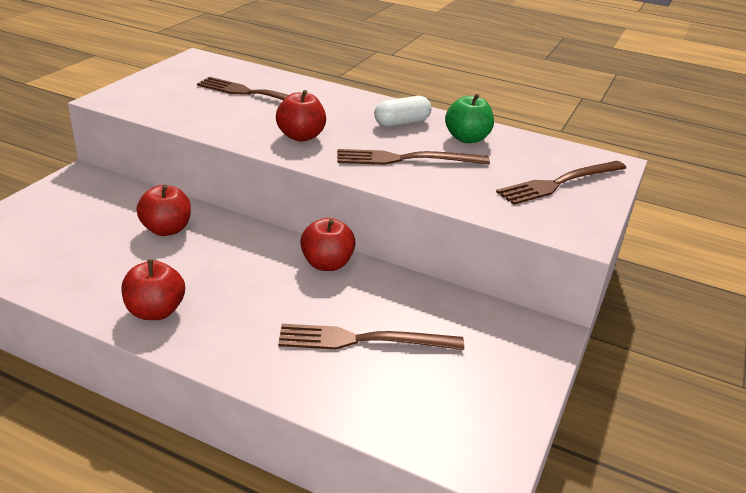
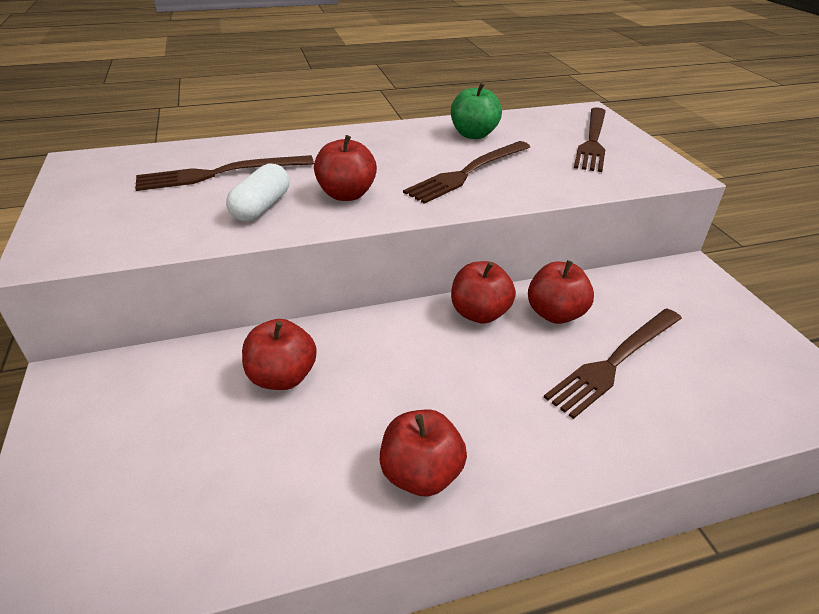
camera: 40 degrees left, 5 degrees up
(377, 293) = (555, 314): none -> red apple
(402, 123) = (403, 143): white capsule -> white capsule (261, 207)

